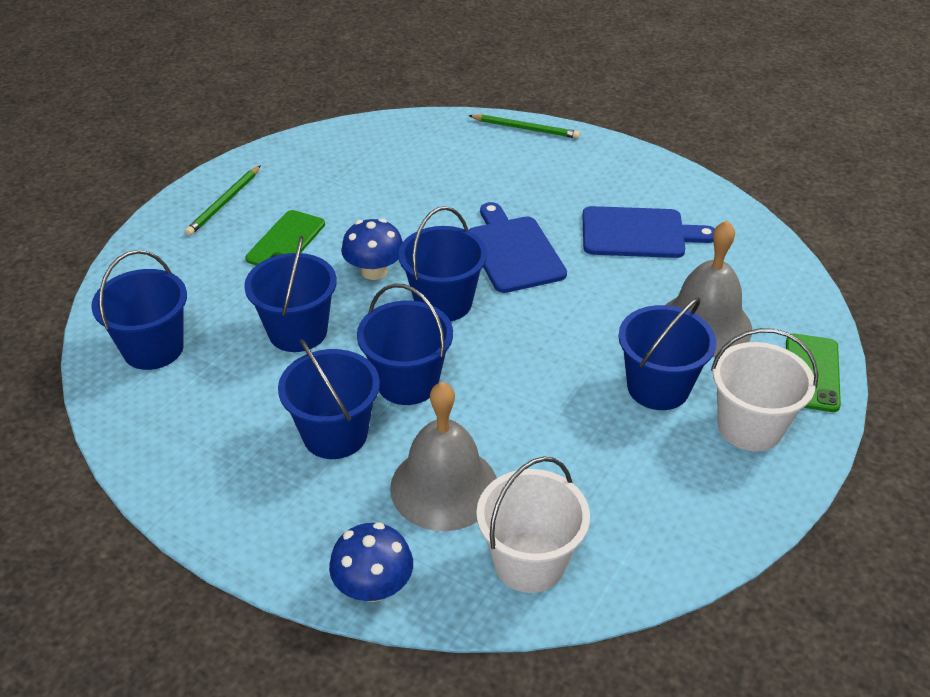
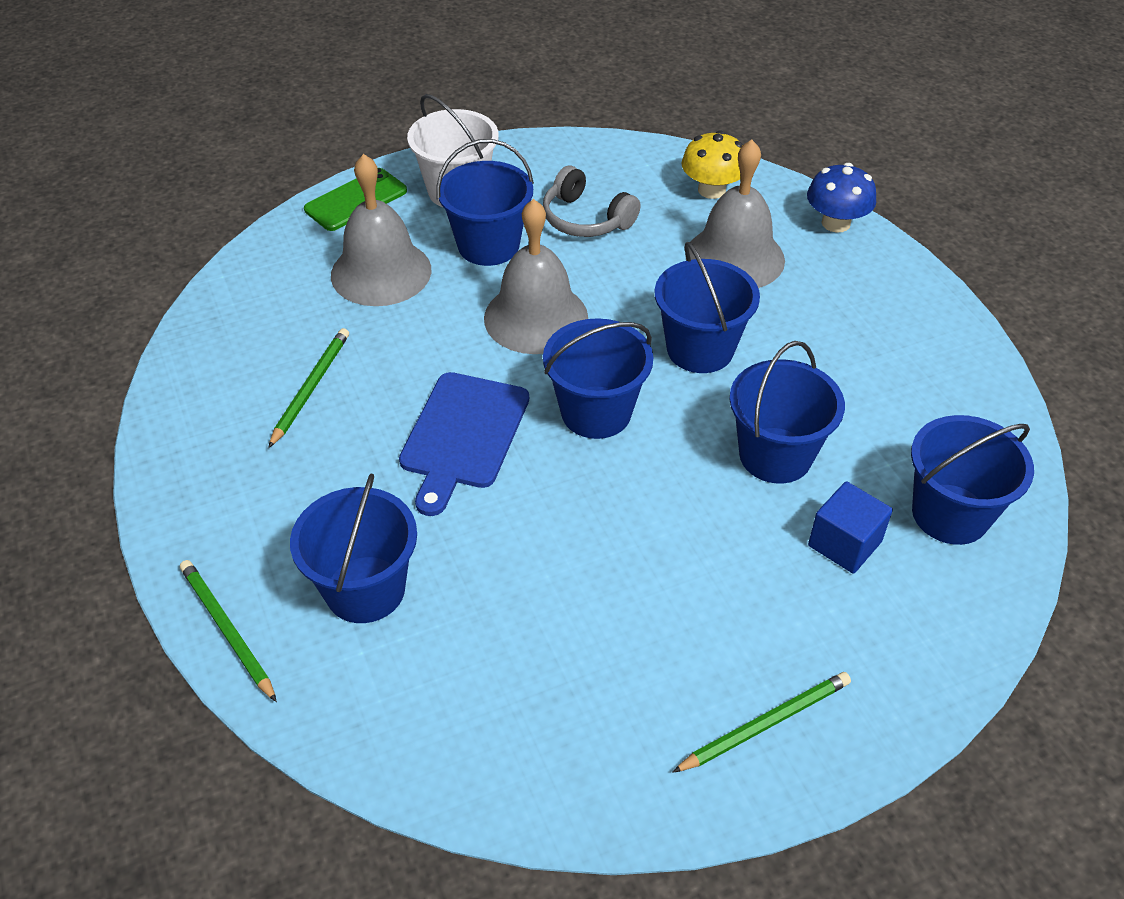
camera: 145 degrees left, 5 degrees up
(220, 300) = (844, 543): none -> blue cube
(286, 241) = (716, 595): green phone -> none
(335, 434) = (799, 335): blue bucket -> blue bucket (365, 589)
(374, 271) = (638, 490): blue mushroom -> none
(529, 562) = (711, 190): white bucket -> yellow mushroom
(553, 346) = (536, 317): none -> grey bell
(610, 458) = (586, 219): none -> grey headphones
(638, 233) = (310, 388): blue cutting board -> green pencil

